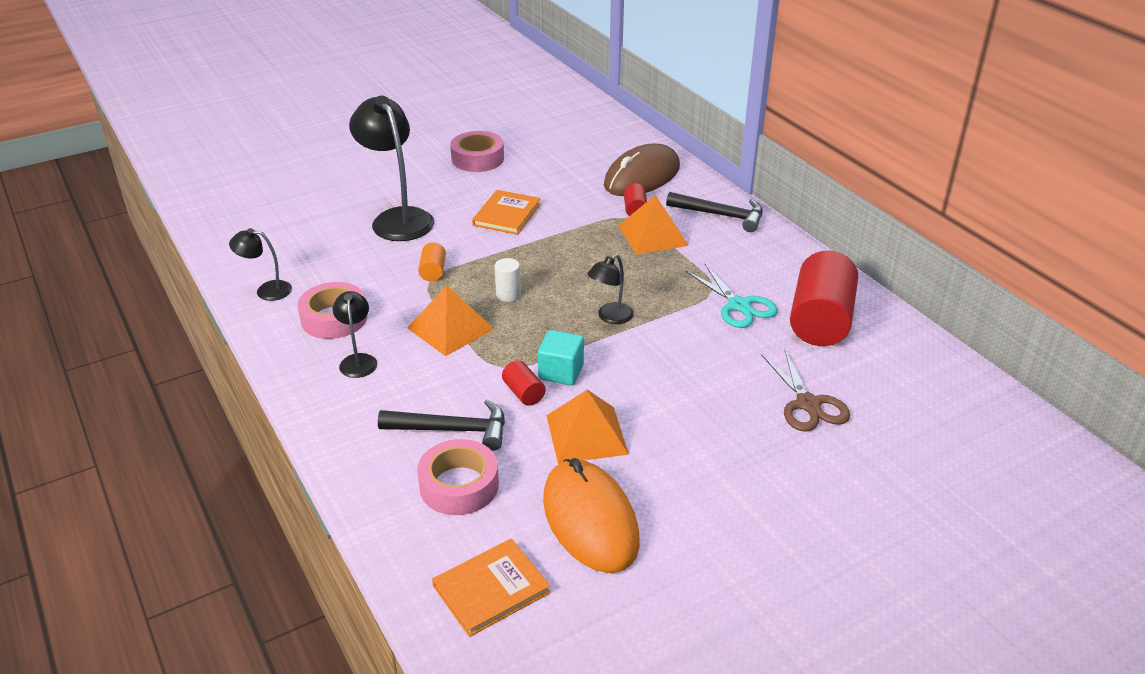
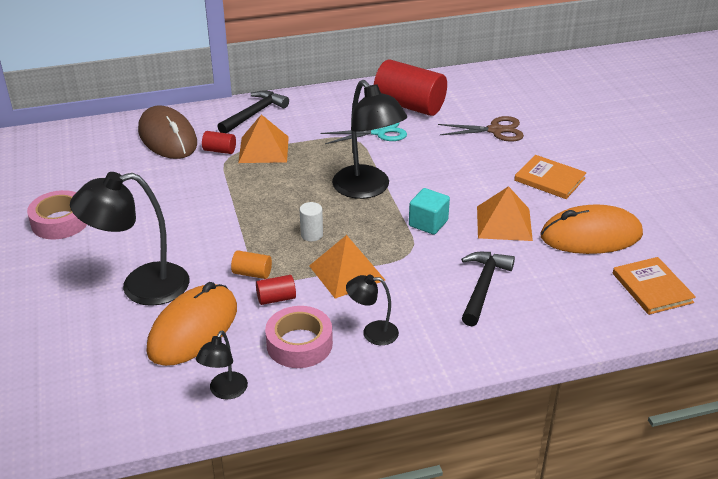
camera: 75 degrees left, 0 degrees up
(346, 257) = (193, 329): none -> orange mouse
(459, 485) = (547, 290): pink tape -> none
(507, 215) = (181, 218): orange book -> orange book (549, 179)
(523, 393) = (448, 245): red cylinder -> red cylinder (276, 298)
(610, 317) = (367, 189): black lamp -> black lamp, size x1.96

